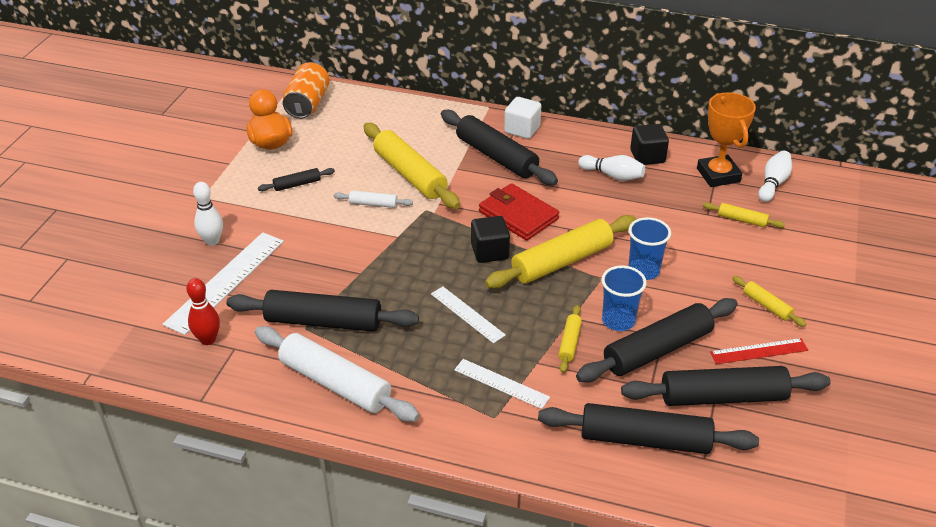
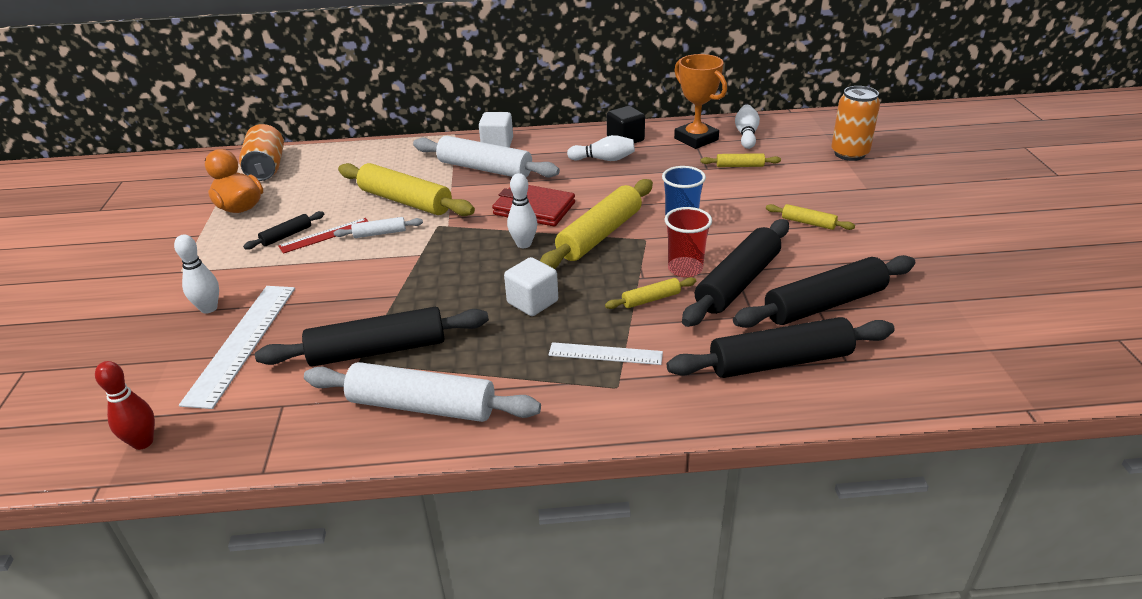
camera: 20 degrees left, 5 degrees down
(208, 339) = (244, 405): red bowling pin -> red bowling pin (143, 442)
(467, 314) = (532, 302): white ruler -> white cube
(489, 252) = (524, 244): black cube -> white bowling pin
(496, 157) = (485, 169): black rolling pin -> white rolling pin
(569, 343) = (651, 299): yellow rolling pin -> yellow rolling pin turned 75 degrees clockwise
(618, 321) = (685, 269): blue cup -> red cup
(759, 351) = (828, 259): red ruler -> red ruler (325, 235)
(866, 236) = (849, 154): none -> orange can

